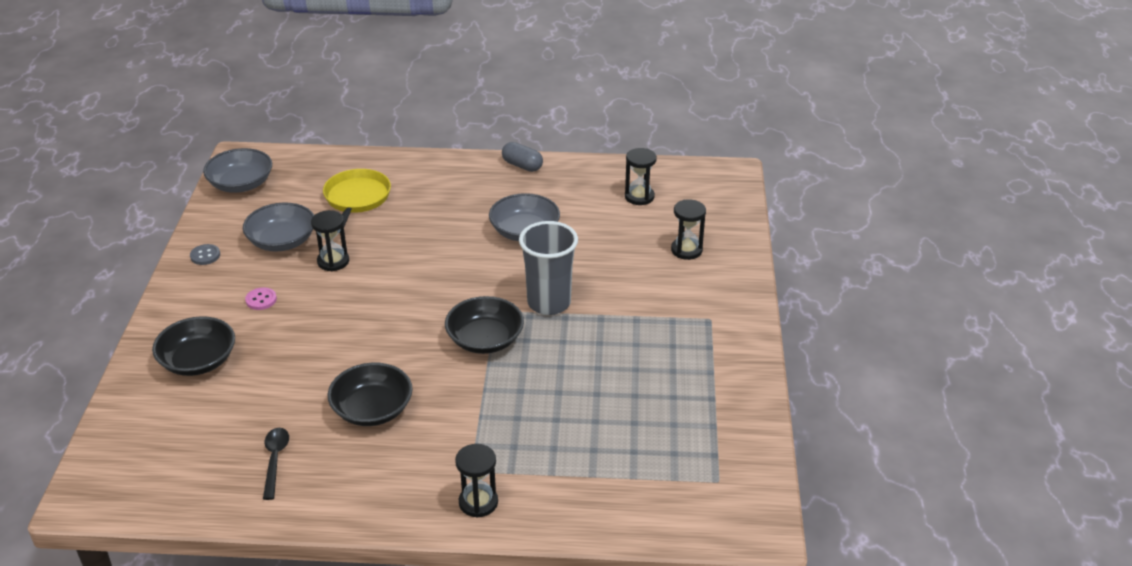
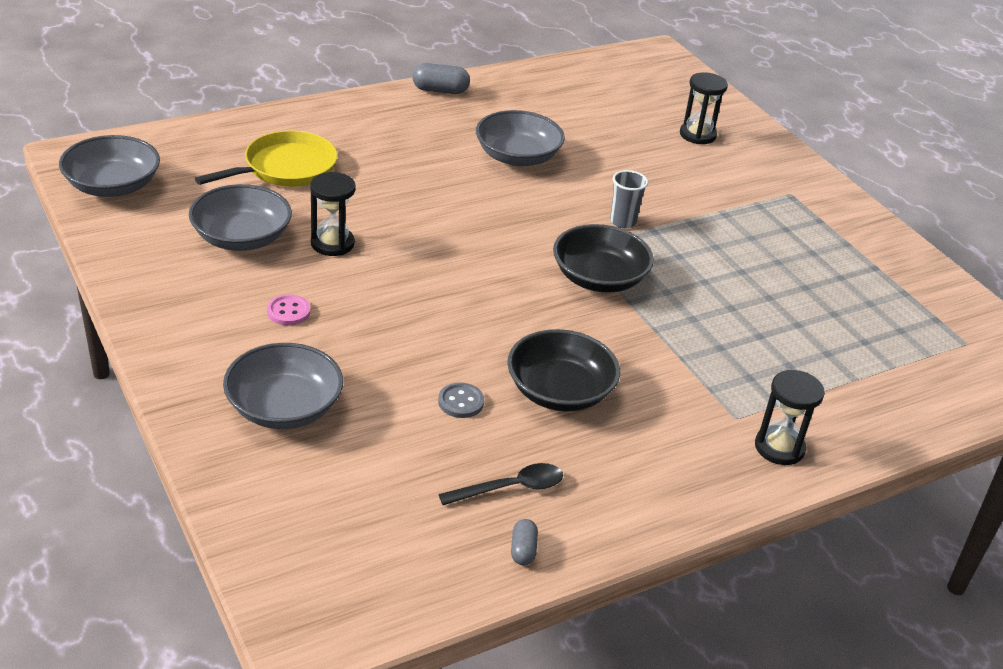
camera: 35 degrees left, 0 degrees up
(198, 361) = (284, 407): black bowl -> grey bowl
(205, 255) = (155, 281): grey button -> grey button (461, 402)
(242, 501) = (523, 550): none -> grey capsule
(275, 460) = (510, 488): black spoon -> black spoon turned 105 degrees clockwise
(356, 199) = (285, 168): yellow pan -> yellow pan turned 75 degrees clockwise
(549, 303) = (623, 222): grey cup -> grey cup, size x0.50
(639, 197) = (596, 95): black hourglass -> none

